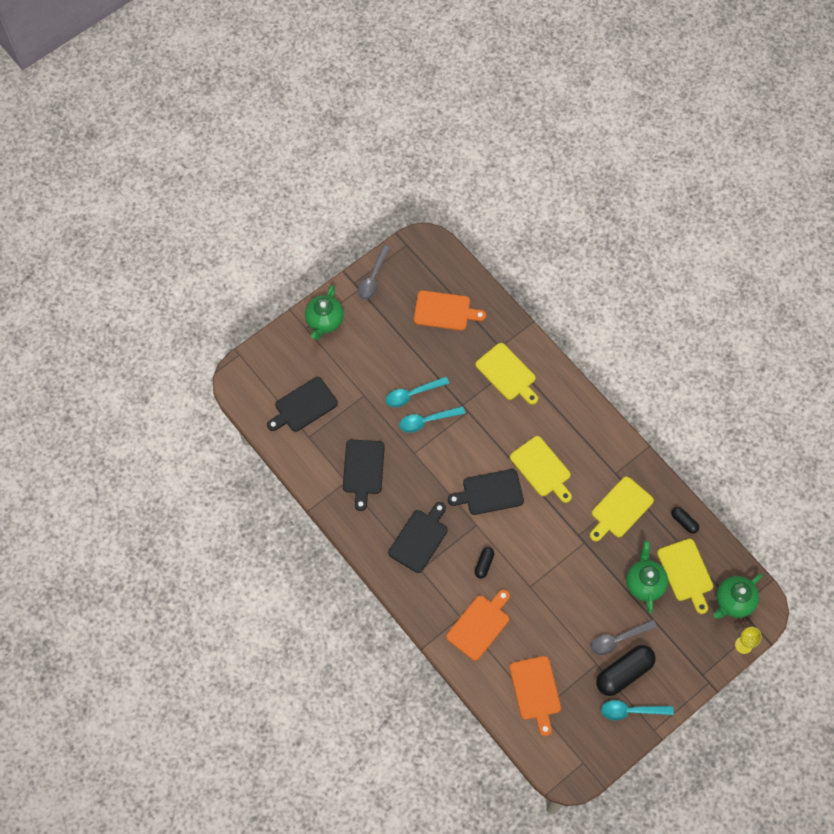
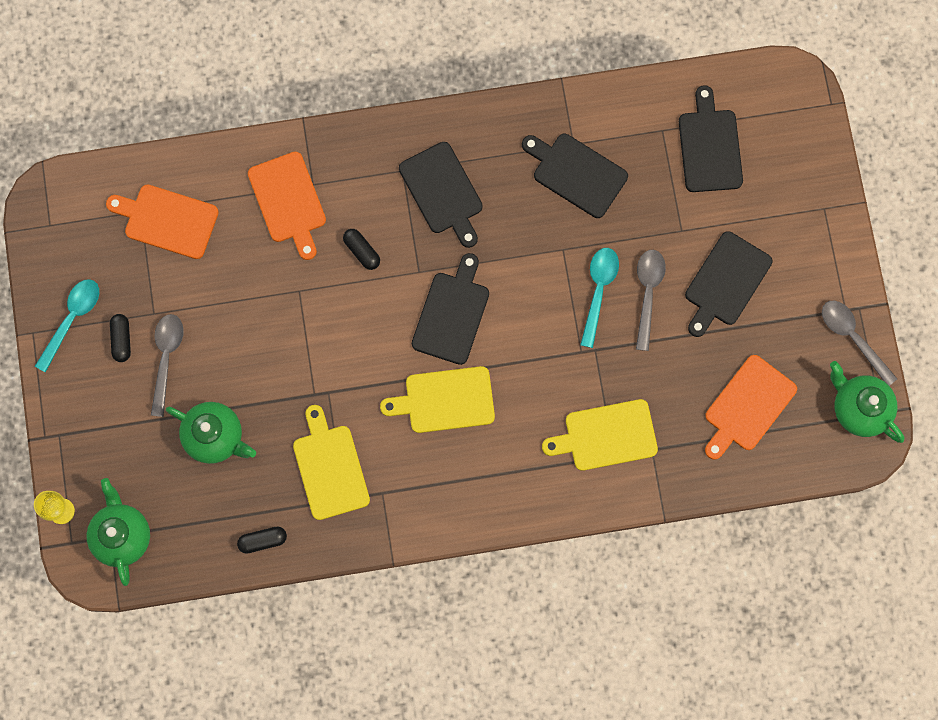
camera: 120 degrees right, 10 degrees up
(324, 321) = (821, 238): green teapot -> green teapot (859, 408)
(380, 357) = (726, 282): none -> black cutting board
(412, 394) = (647, 293): turquoise spoon -> grey spoon
(624, 673) = (121, 340): black capsule -> black capsule, size x0.50
(686, 573) = (196, 499): yellow cutting board -> none

